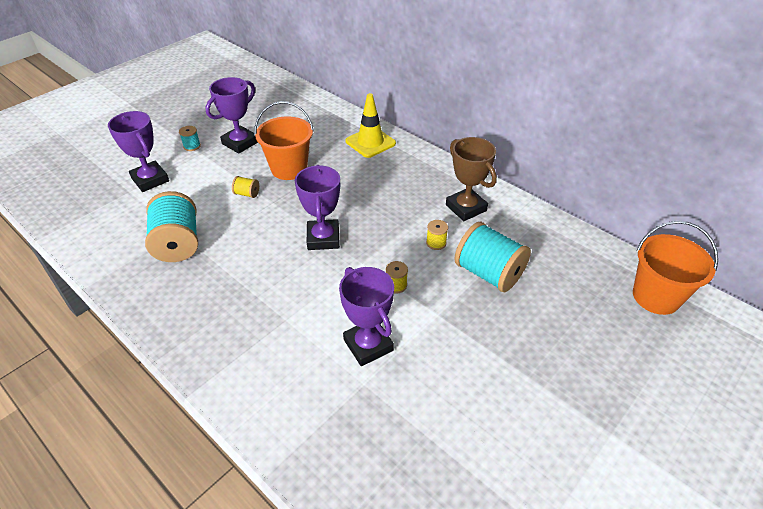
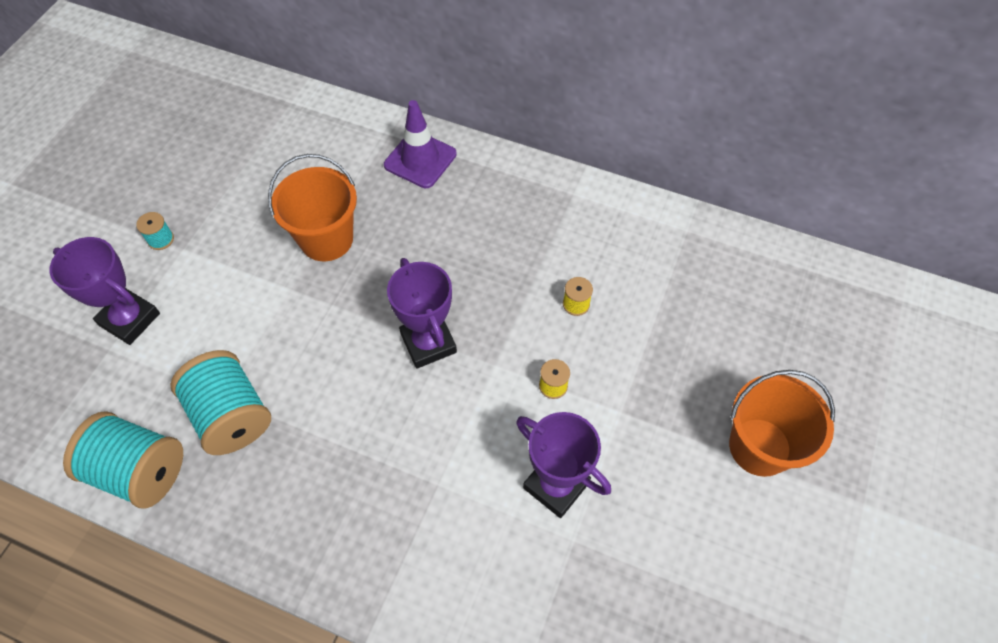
camera: 20 degrees left, 15 degrees up
(240, 143) = (232, 213): purple trophy -> none
(247, 194) = (287, 301): yellow spool -> none
(370, 142) = (420, 160): yellow traffic cone -> purple traffic cone
(466, 208) = (591, 236): brown trophy -> none
(488, 273) = (657, 331): turquoise spool -> turquoise spool (139, 471)
(656, 296) = (855, 302): orange bucket -> orange bucket (759, 447)

